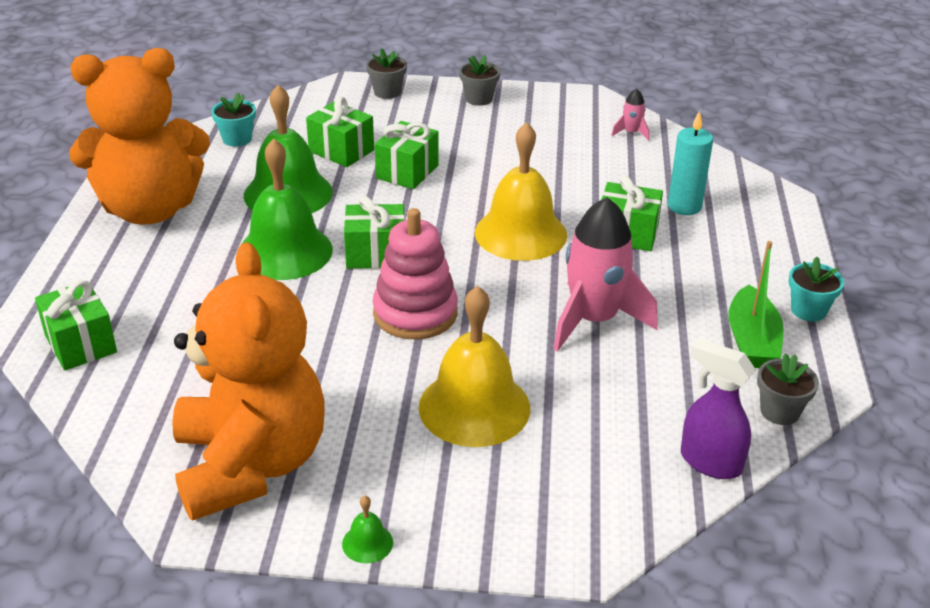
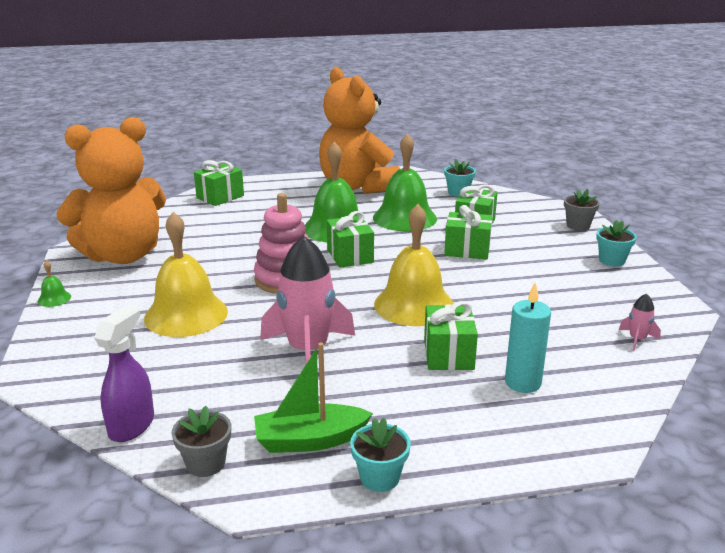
camera: 75 degrees right, 10 degrees down
(479, 99) = (612, 260): grey flower pot -> turquoise flower pot

